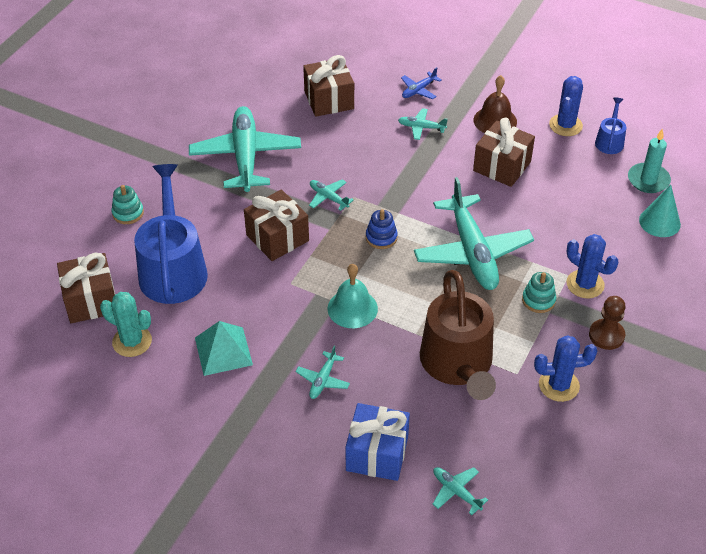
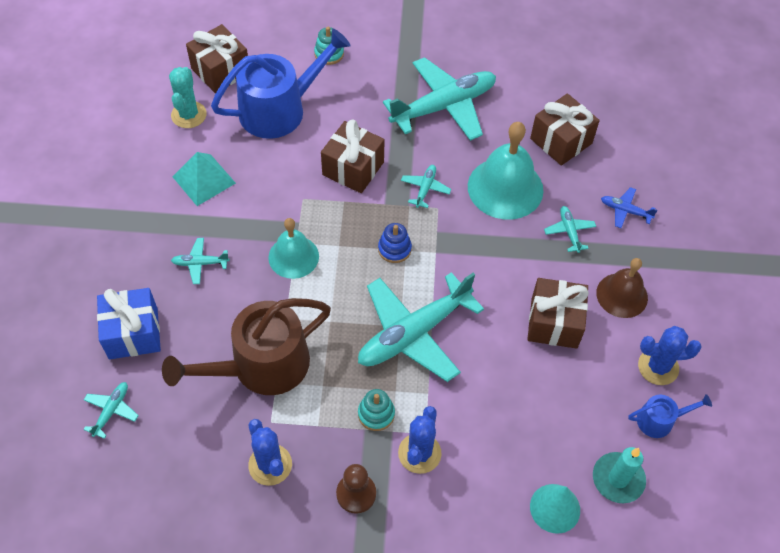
camera: 65 degrees right, 10 degrees up
(357, 149) = (505, 188): none -> turquoise bell

